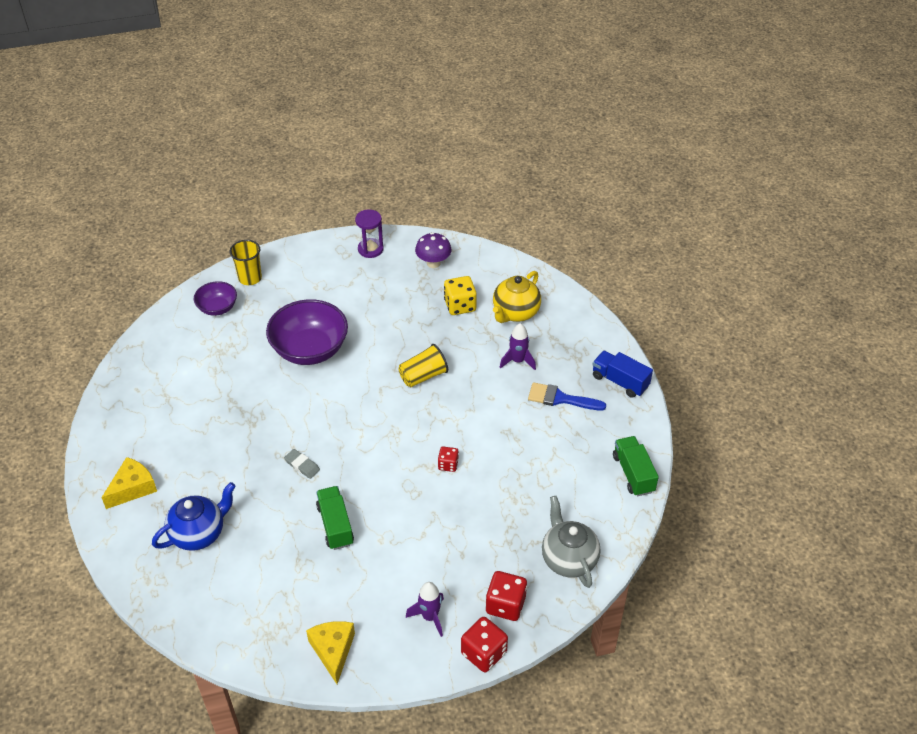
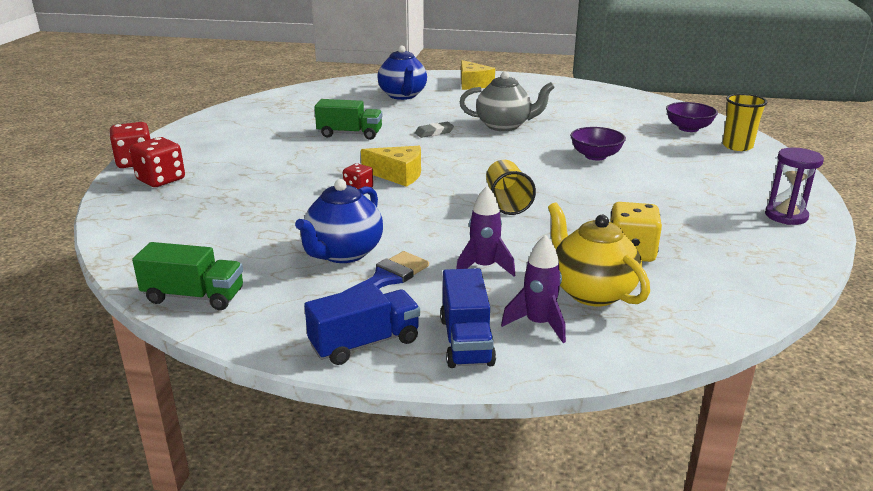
camera: 115 degrees right, 20 degrees down
(310, 350) = (595, 156): purple bowl -> purple bowl, size x0.55
(333, 651) = (233, 117): yellow cheese -> yellow cheese (398, 175)
(430, 617) = (204, 150): purple rocket -> purple rocket (538, 324)
(433, 263) = (742, 253): purple mushroom -> none
(543, 430) = (343, 253): none -> blue teapot
(568, 559) = (153, 220): grey teapot -> grey teapot (504, 126)
(591, 346) = (466, 341): none -> blue truck

